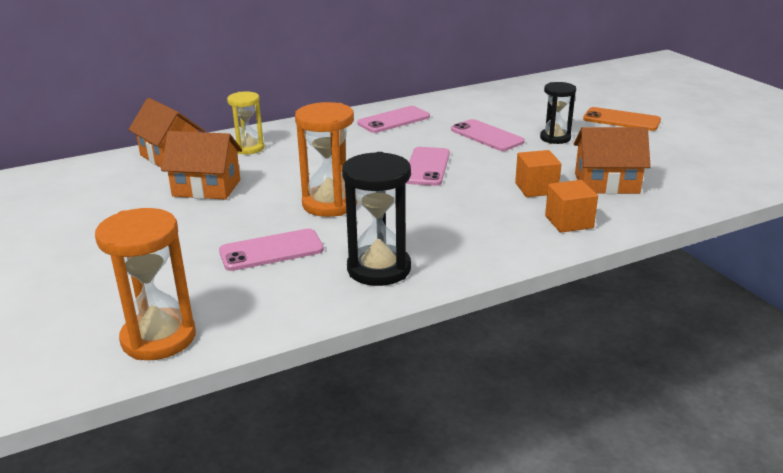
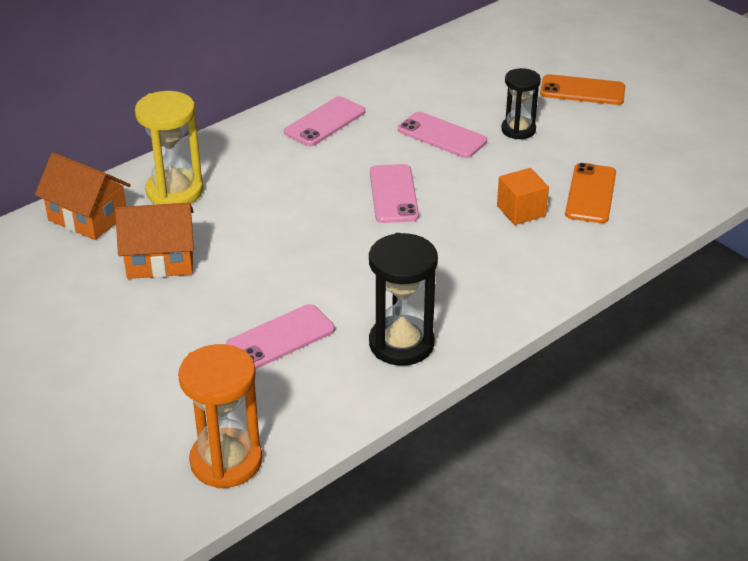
camera: 15 degrees left, 10 degrees up
(249, 148) = (174, 191): yellow hourglass -> yellow hourglass, size x1.54
(329, 204) = (311, 265): orange hourglass -> none
(569, 222) = (567, 253): orange cube -> none
(606, 183) = (591, 194): orange house -> orange phone

